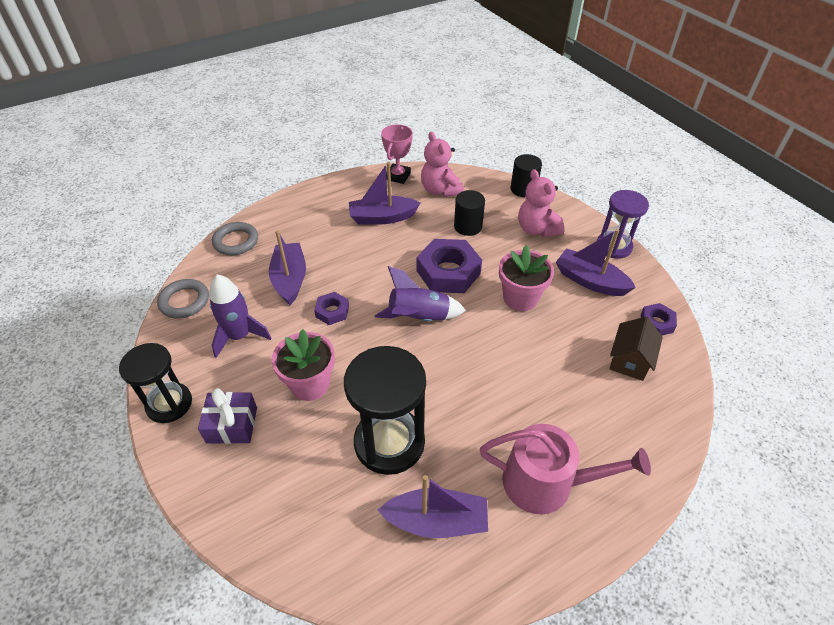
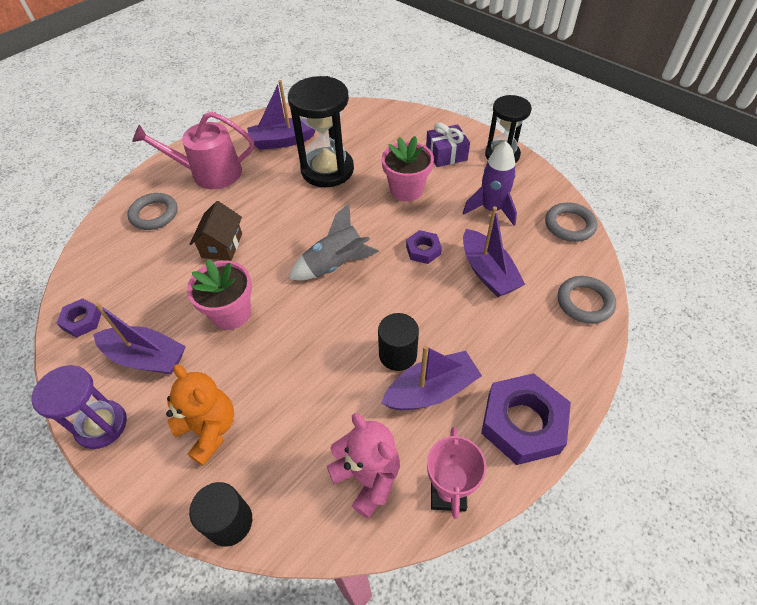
camera: 165 degrees right, 5 degrees up
(419, 318) = (335, 265): purple rocket -> grey rocket
(448, 272) = (318, 326): purple nut -> purple nut (522, 423)
(468, 226) = (308, 407): black cylinder -> black cylinder (398, 354)
(537, 229) = (209, 429): pink teddy bear -> orange teddy bear
(613, 430) = (154, 214): none -> grey ring
(629, 360) = (124, 273): brown house -> brown house (222, 245)

